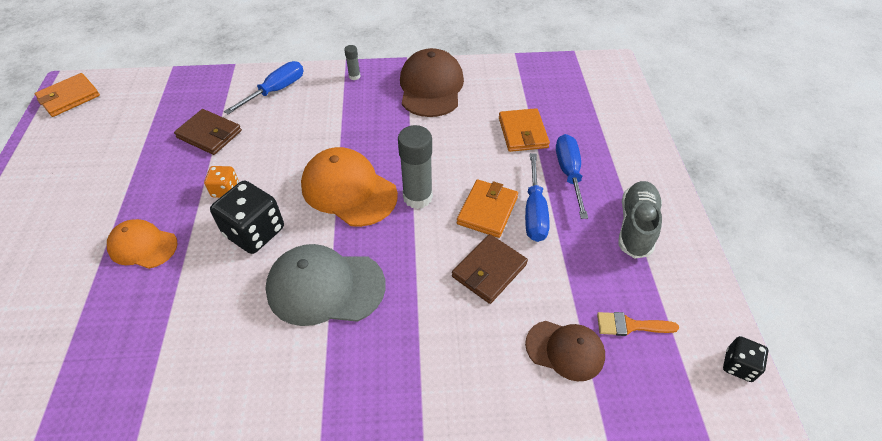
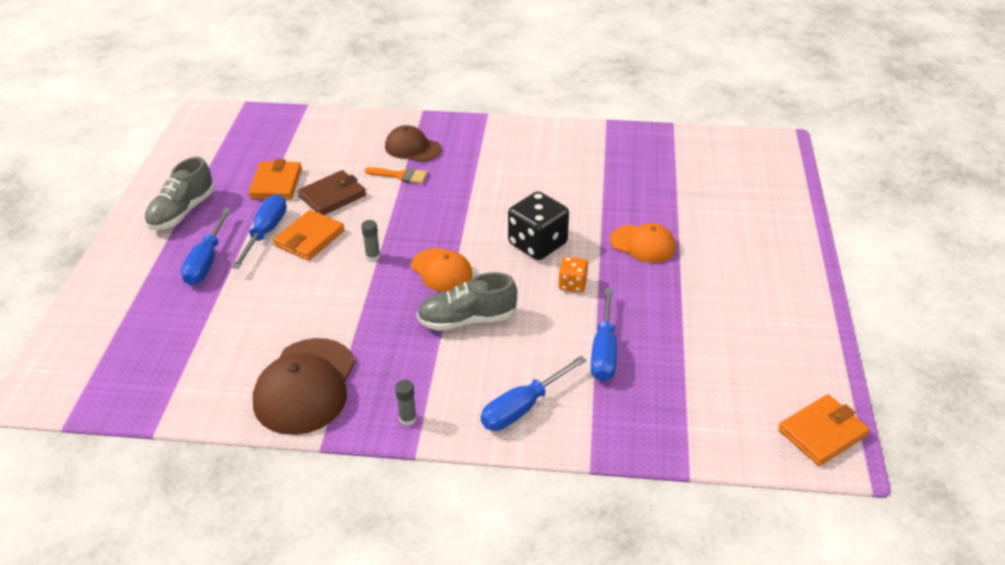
camera: 170 degrees left, 10 degrees down
(209, 134) = (604, 351): brown wallet -> blue screwdriver
(320, 147) = (467, 319): none -> grey shoe
(325, 287) = (474, 199): grey cap -> none
(348, 190) = (441, 270): orange cap -> orange cap, size x0.62
(417, 197) = (373, 256): grey glue stick -> grey glue stick, size x0.48
(522, 132) = (225, 309): orange wallet -> orange wallet (276, 183)
(565, 350) = (302, 149): brown cap -> brown cap (412, 148)
(630, 325) = (244, 156): orange brush -> orange brush (400, 175)
(738, 365) = (189, 132): black dice -> none

